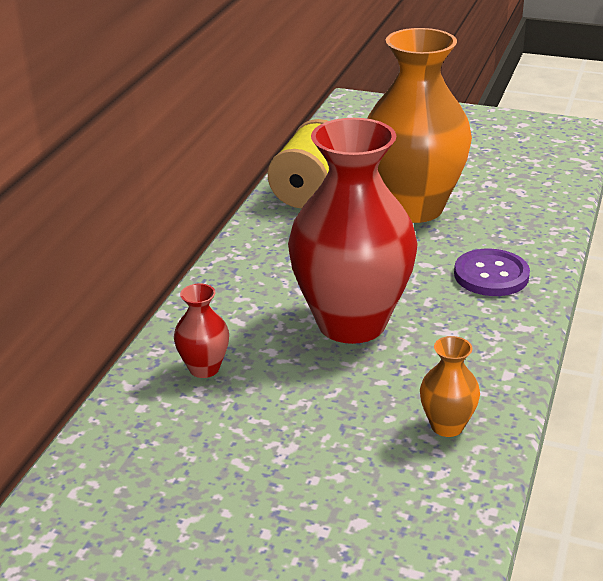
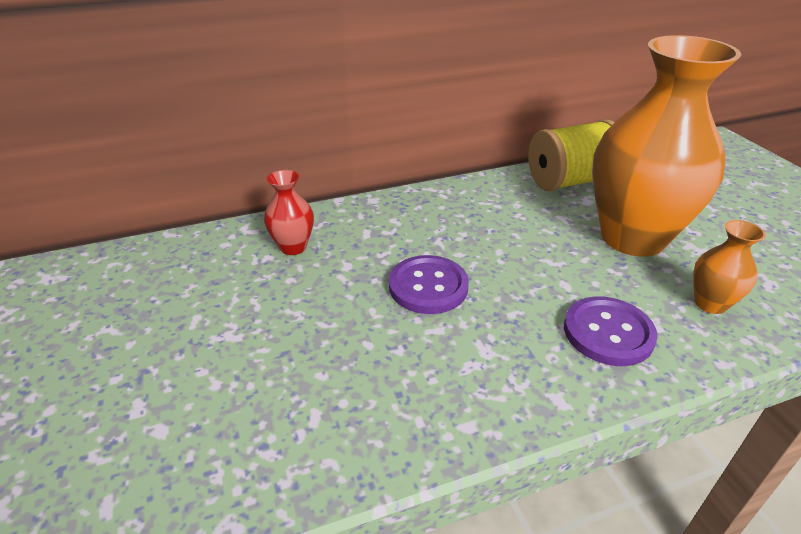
camera: 50 degrees right, 5 degrees up
(351, 323) = (428, 286): red vase -> purple button
(447, 426) = (342, 421): orange vase -> orange vase (710, 303)

